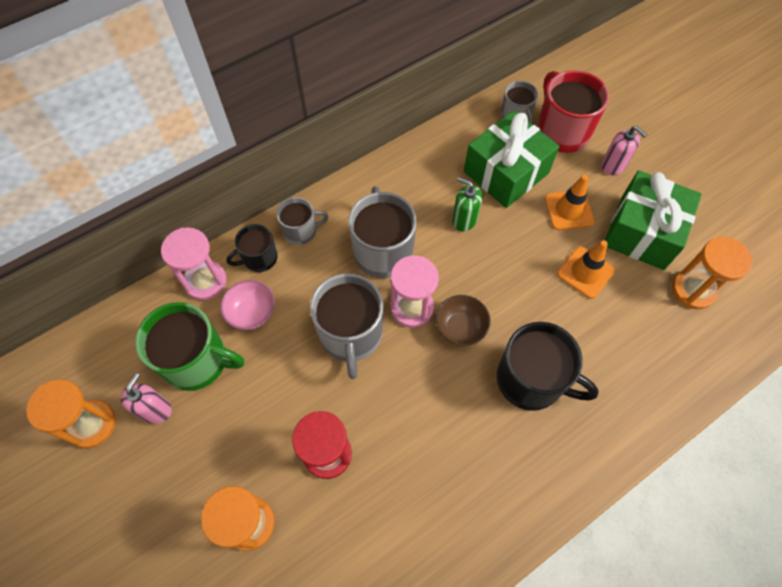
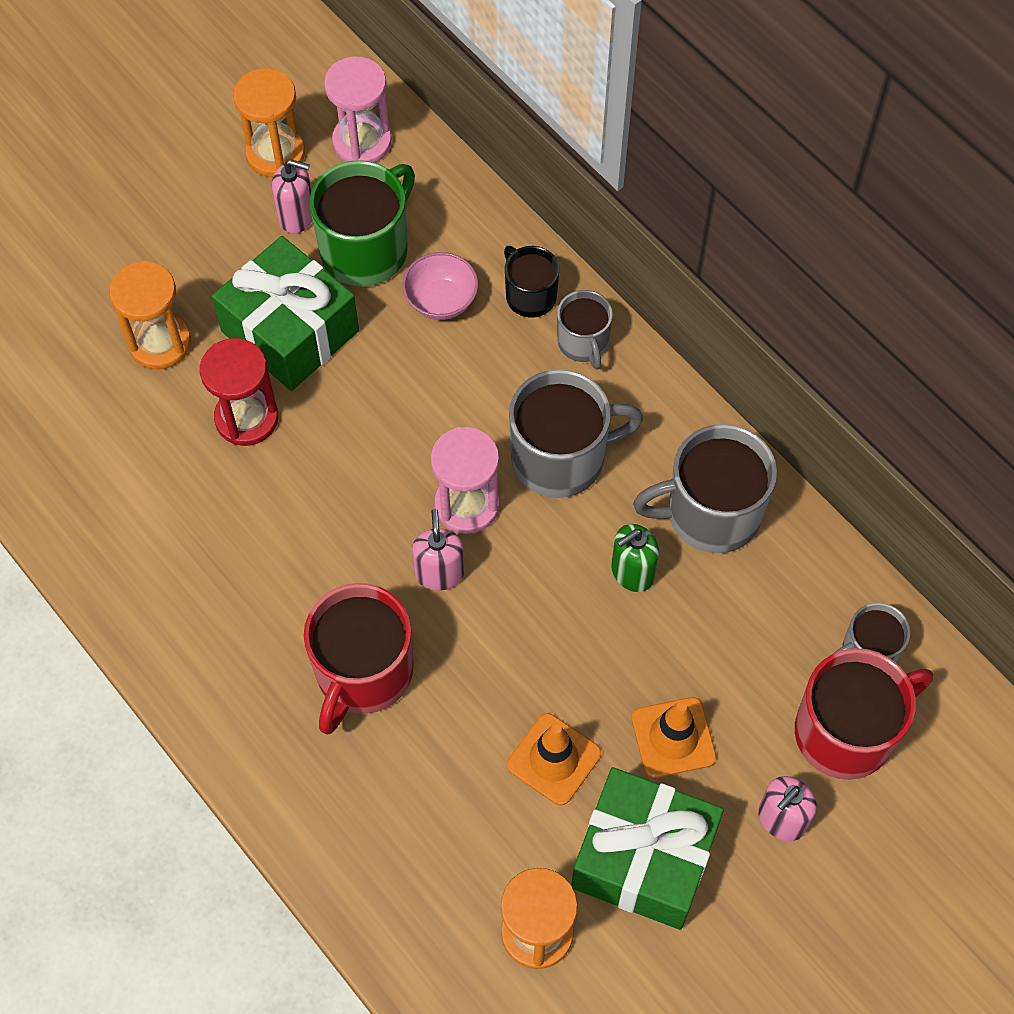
camera: 85 degrees right, 0 degrees up
(197, 361) = (366, 249): green mug -> green mug turned 150 degrees counterclockwise
(205, 281) = (485, 236): pink hourglass -> pink hourglass (362, 142)
(351, 335) = (417, 428): grey mug -> grey mug (710, 513)
(460, 328) = (439, 573): brown bowl -> pink soap dispenser
(464, 220) = (632, 572): green soap dispenser -> green soap dispenser turned 150 degrees counterclockwise
(506, 172) = (738, 635): green gift -> green gift (290, 331)
(531, 380) = (363, 673): black mug -> red mug

